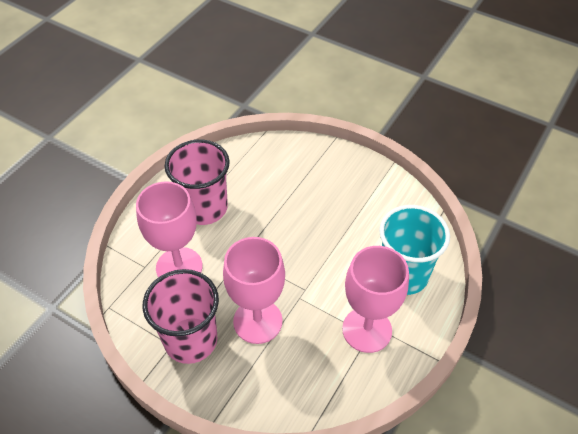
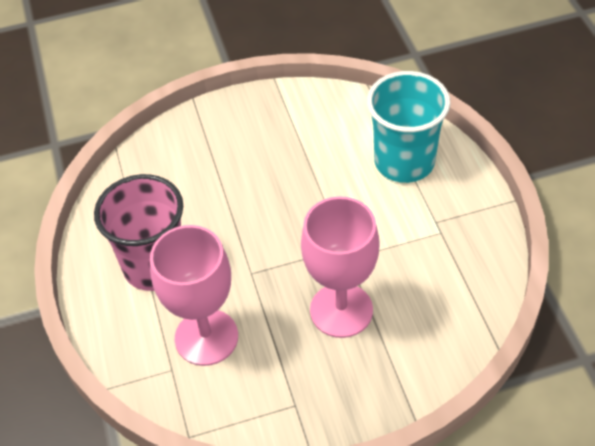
camera: 45 degrees left, 0 degrees up
(191, 340) = (306, 383): pink cup -> none
(367, 330) = (434, 230): pink goblet -> none

